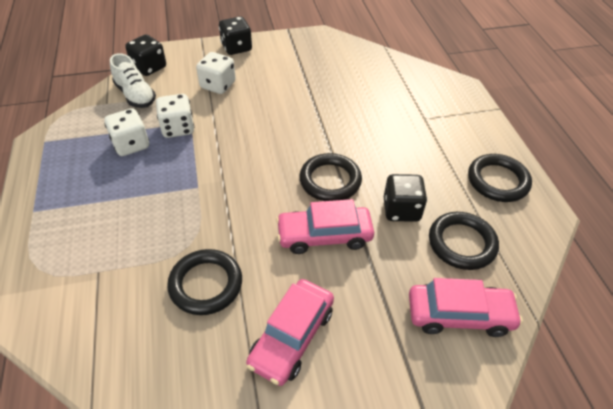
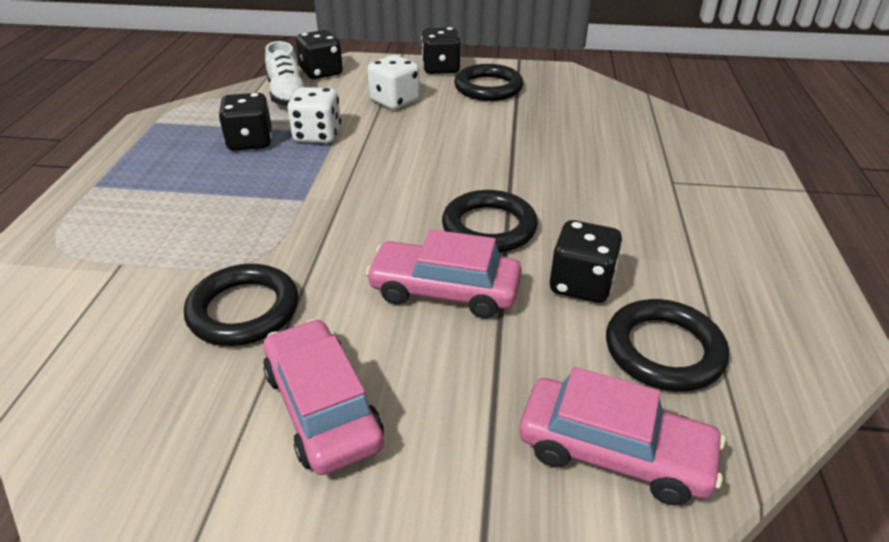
camera: 20 degrees right, 10 degrees down
(131, 145) = (250, 142): white dice -> black dice
(291, 337) = (323, 407): pink car -> pink car turned 105 degrees clockwise
(497, 181) = (764, 280): black ring -> black ring (488, 88)

